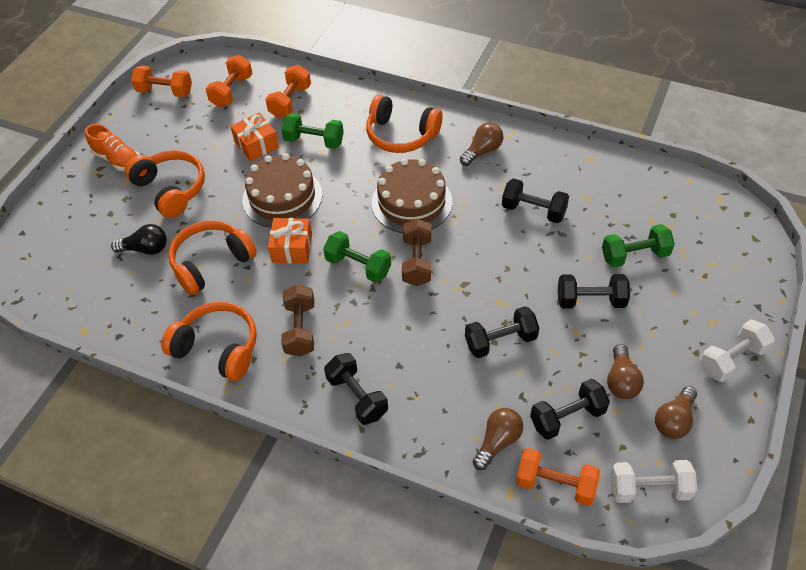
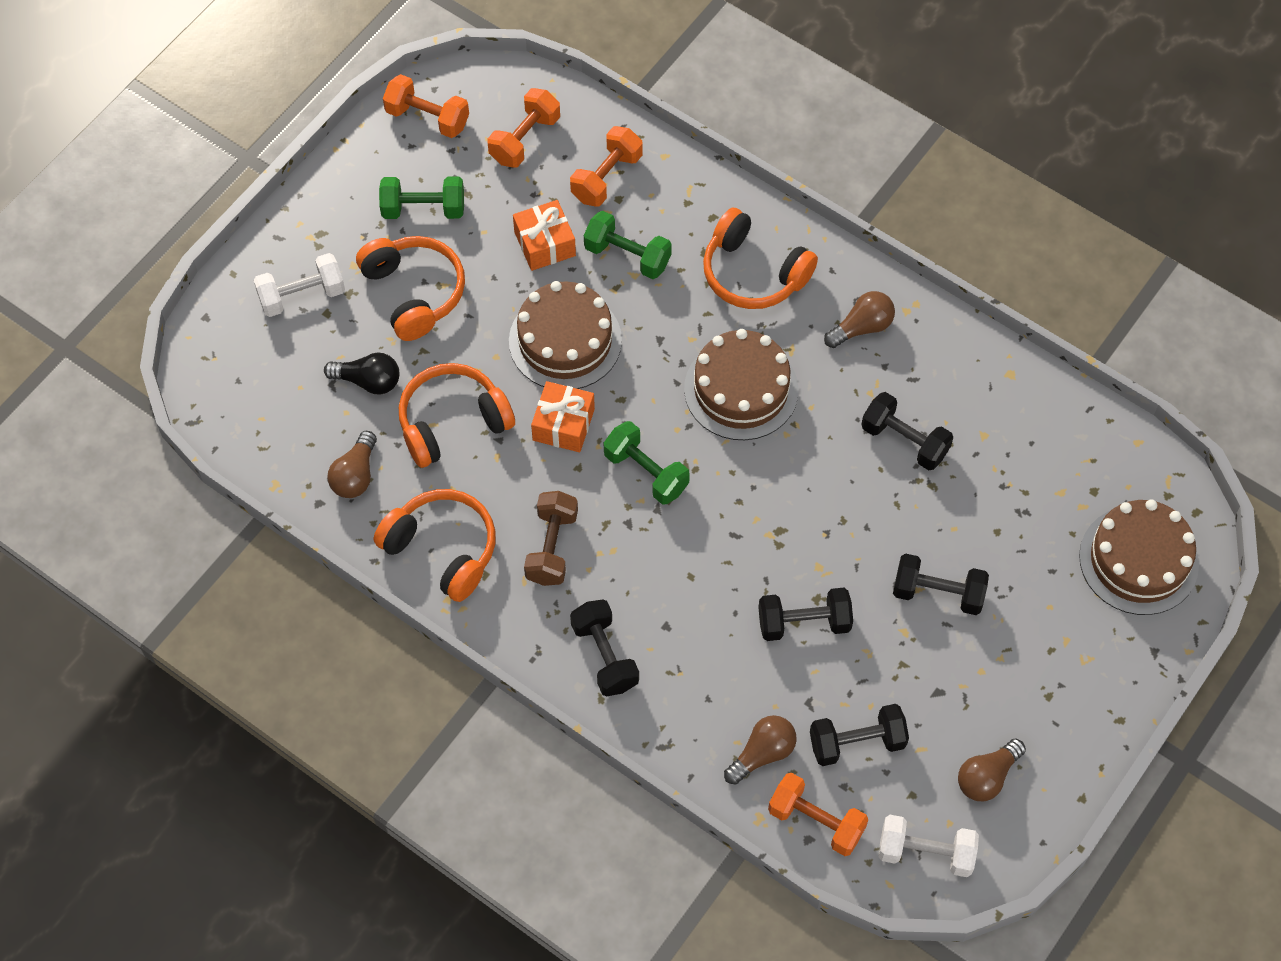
camera: 10 degrees right, 10 degrees up
(117, 159) = (346, 225): orange shoe -> none
(417, 262) = (725, 483): brown dumbbell -> none
(621, 380) = (940, 711): brown light bulb -> brown light bulb (355, 475)
(634, 255) = (1019, 541): green dumbbell -> green dumbbell (423, 209)
(721, 250) = (1138, 560): none -> brown cake
(732, 359) = (1090, 715): white dumbbell -> white dumbbell (302, 295)

